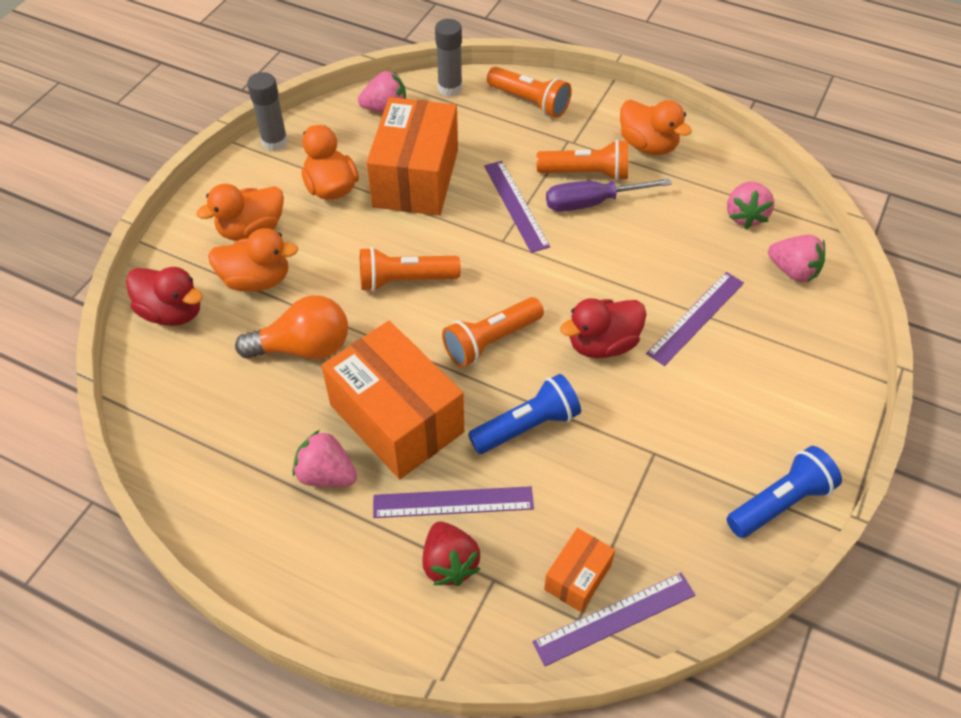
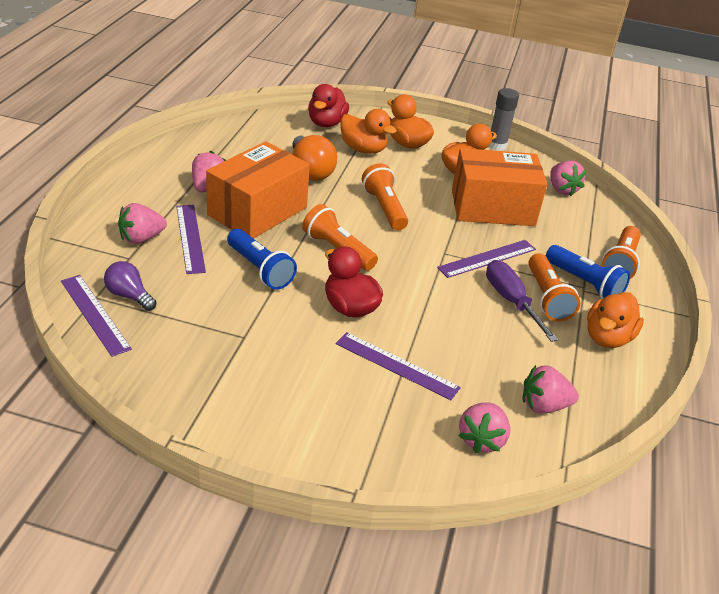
camera: 75 degrees right, 15 degrees down
(257, 280) = (363, 149): orange duck -> orange duck turned 45 degrees counterclockwise
(449, 563) = (141, 238): red strawberry -> pink strawberry
(450, 88) = (608, 219): grey glue stick -> none
(577, 577) = (129, 296): orange box -> purple light bulb
(780, 502) = (200, 413): blue flashlight -> blue flashlight (584, 283)

